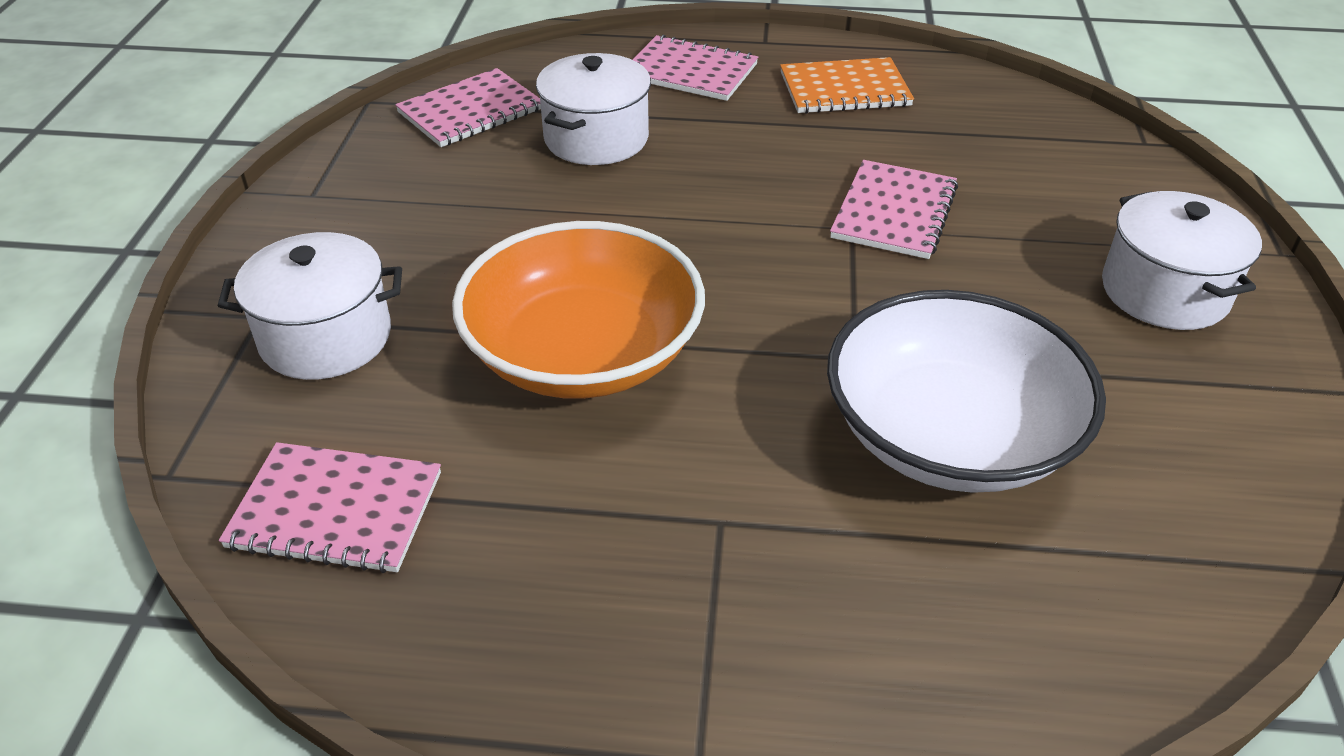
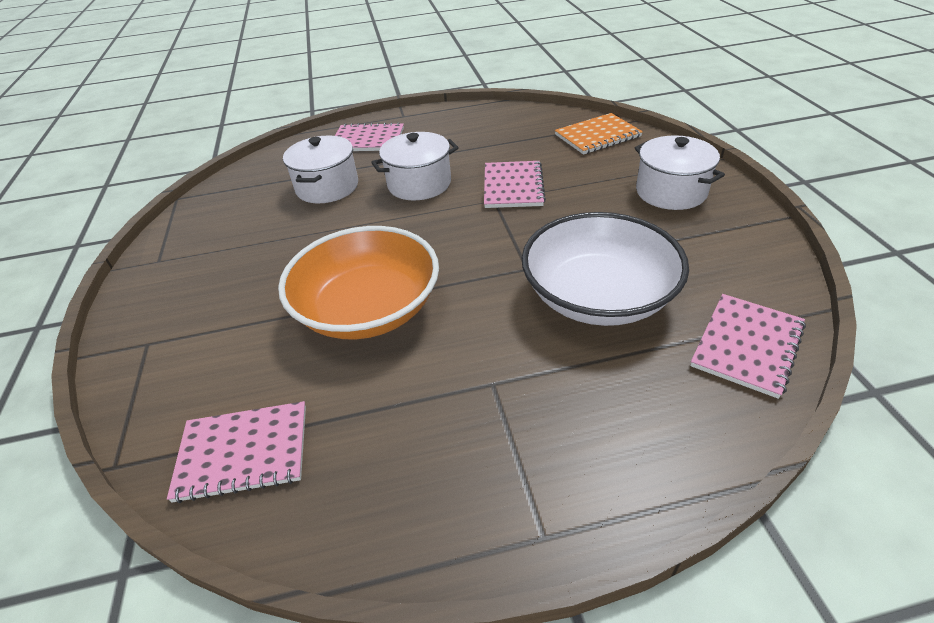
camera: 15 degrees left, 0 degrees up
(326, 337) = (197, 344): white pot -> white pot (419, 184)
(471, 111) = (244, 189): pink notebook -> pink notebook (747, 345)
(844, 89) = (457, 130): orange notebook -> orange notebook (597, 136)

